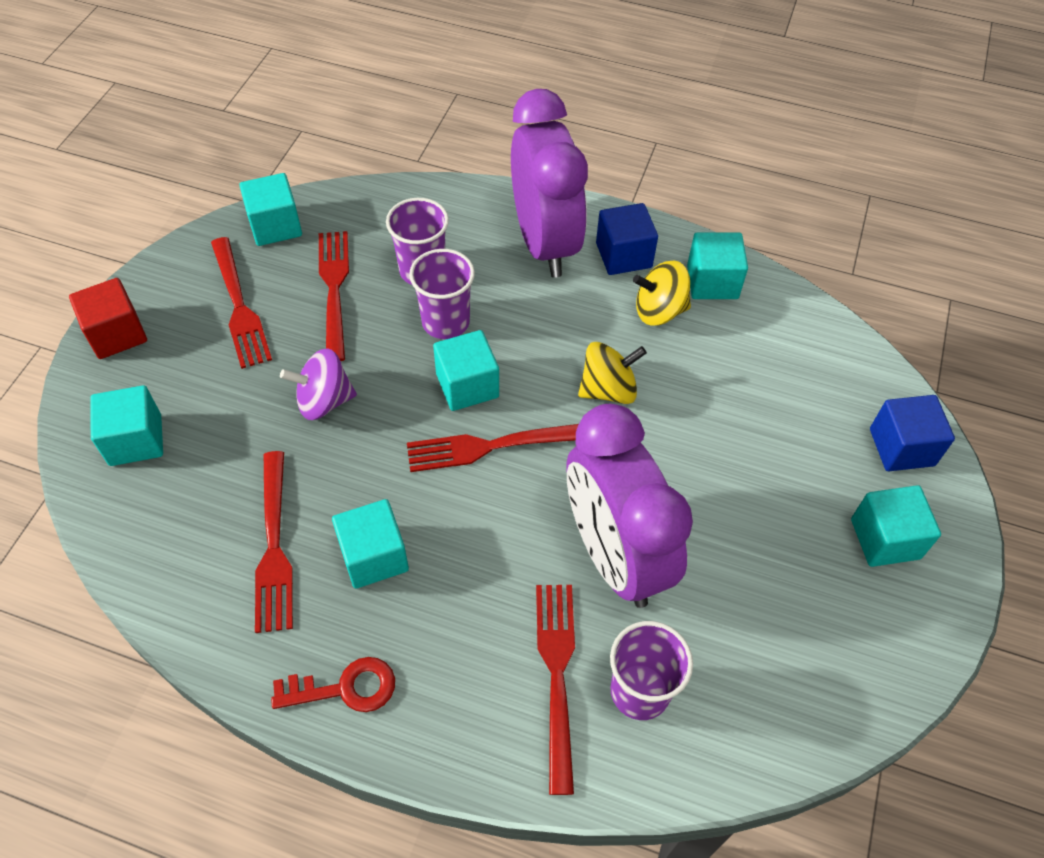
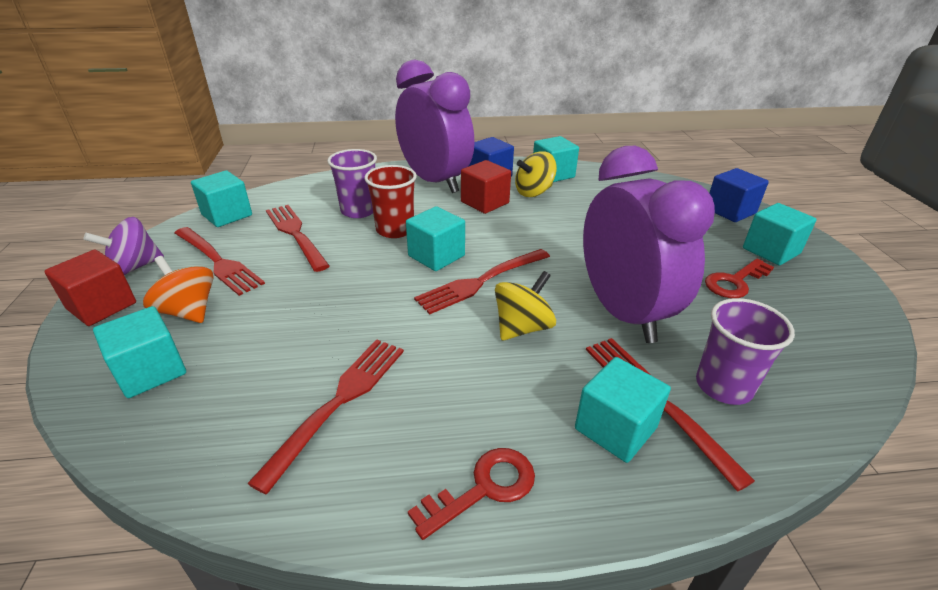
camera: 25 degrees left, 20 degrees down
(189, 373) = (188, 311): none -> orange spinning top
(274, 546) = (339, 402): red fork -> red fork turned 120 degrees counterclockwise
(324, 401) = (326, 294): purple spinning top -> purple spinning top (135, 267)
(374, 556) = (438, 377): turquoise cube -> turquoise cube (615, 428)
(445, 322) = (395, 230): purple cup -> red cup
(582, 309) = (485, 202): none -> red cube
(608, 389) = (536, 232): yellow spinning top -> yellow spinning top (522, 327)
(614, 555) = (623, 312): purple clock -> purple clock turned 150 degrees counterclockwise
(786, 567) = (735, 282): none -> red key

